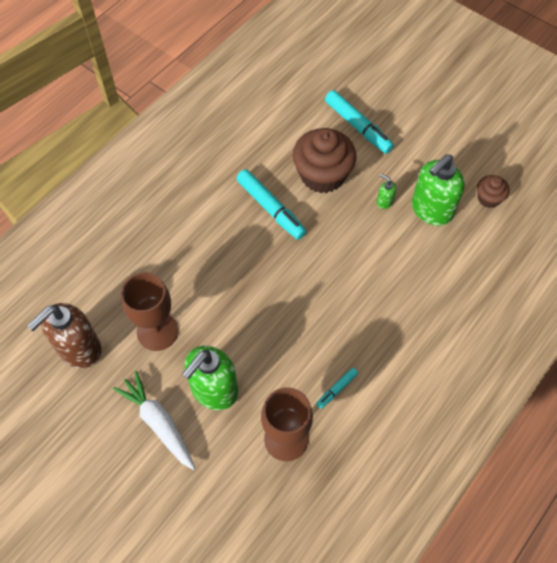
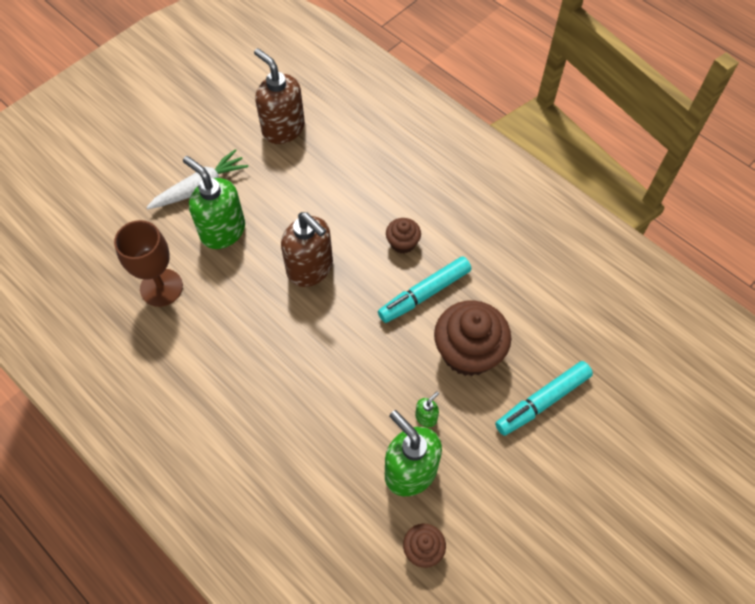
camera: 95 degrees right, 0 degrees up
(157, 331) = (291, 187): brown goblet -> none
(219, 228) = (402, 243): none -> brown cupcake
(252, 302) = (310, 269): none -> brown soap dispenser
(336, 389) = (201, 337): turquoise marker -> none

